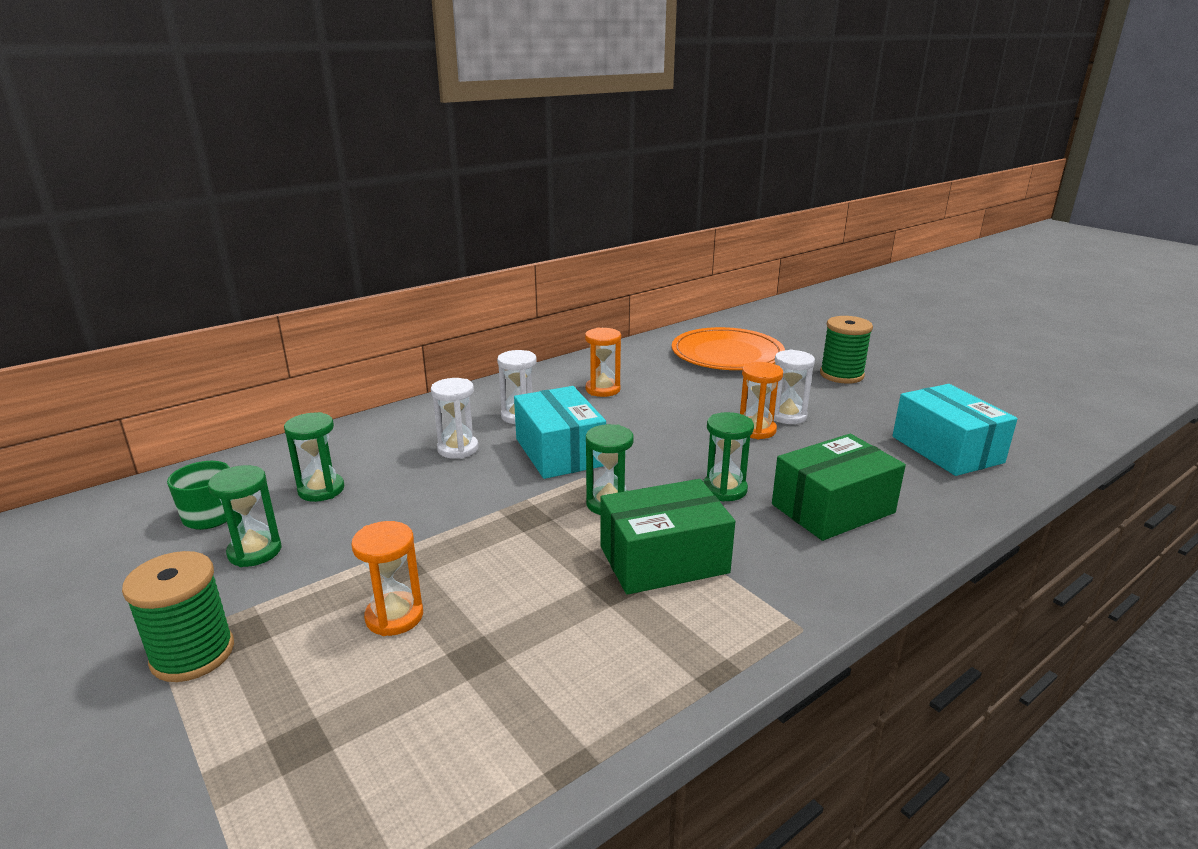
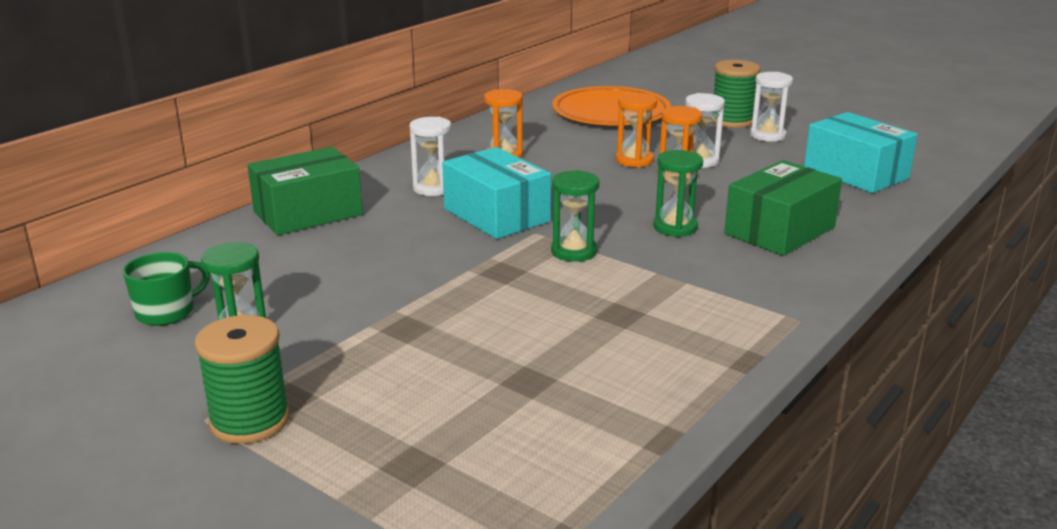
camera: 15 degrees left, 0 degrees up
(321, 490) = (269, 276): green hourglass -> none
(394, 616) = (429, 364): orange hourglass -> orange hourglass (634, 160)
(458, 449) = (388, 224): white hourglass -> white hourglass (767, 135)
(663, 559) = (652, 288): green box -> green box (308, 213)

